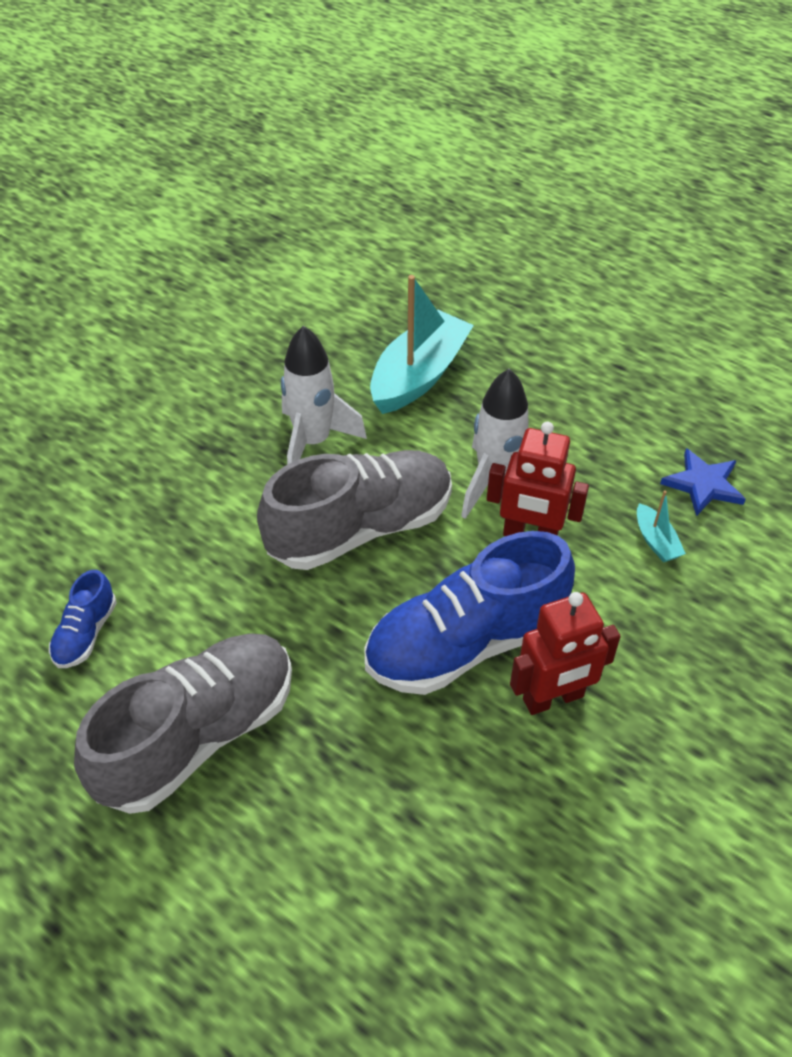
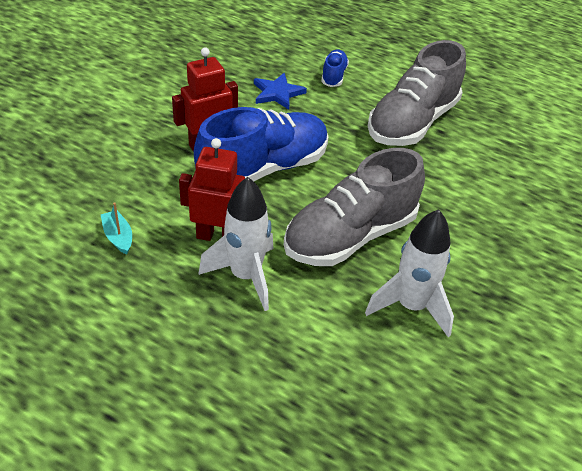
camera: 170 degrees right, 5 degrees down
(86, 633) = (507, 166): blue shoe -> blue shoe (334, 76)
(419, 375) = (328, 388): turquoise boat -> none
(703, 484) = (63, 285): blue star -> blue star (277, 93)

